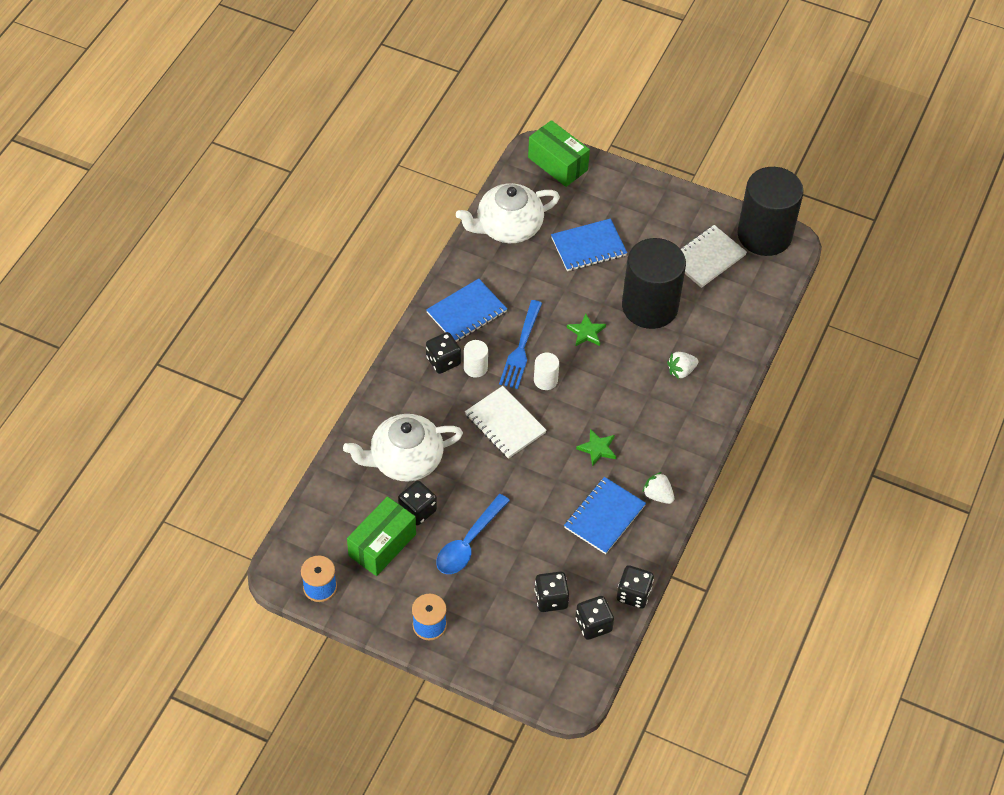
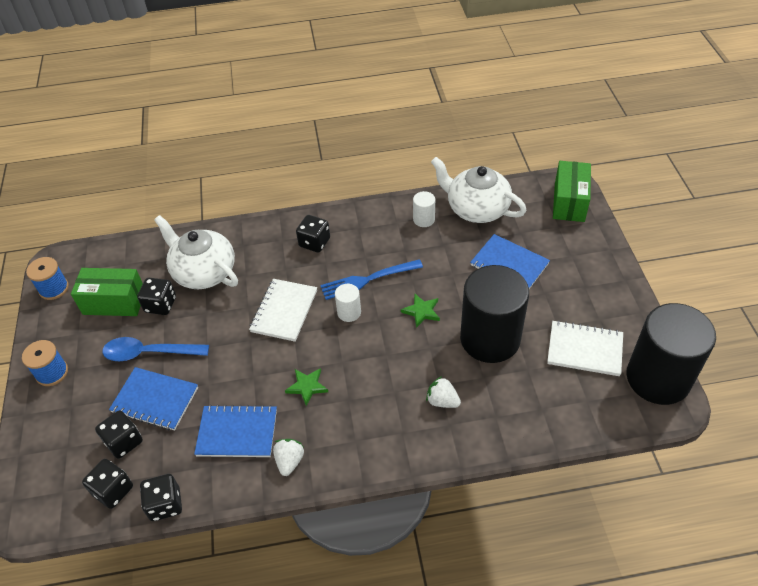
camera: 60 degrees right, 5 degrees down
(467, 312) = (372, 230): blue notebook -> blue notebook (155, 400)
(475, 368) = (324, 264): white cylinder -> white cylinder (424, 219)

